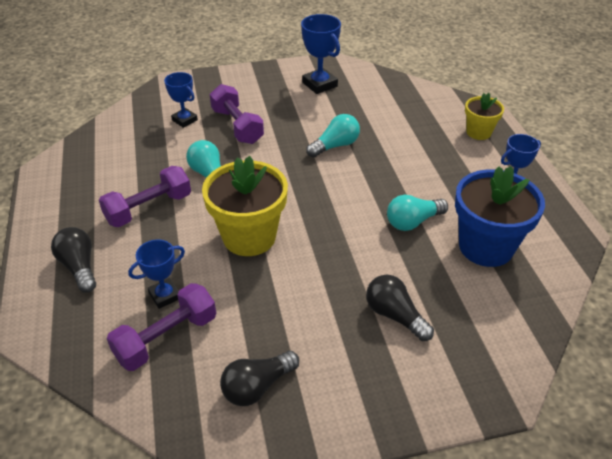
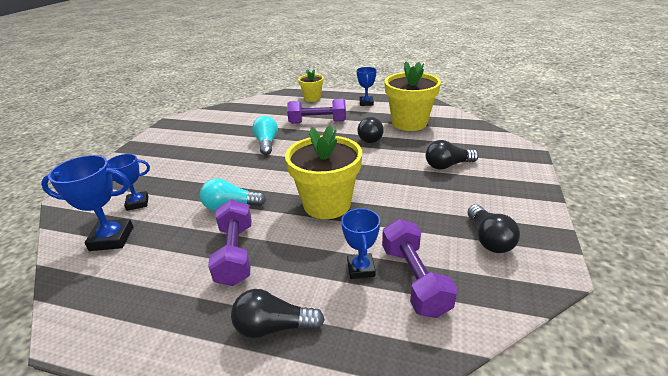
camera: 60 degrees left, 10 degrees down
(237, 126) = (187, 178): purple dumbbell -> purple dumbbell (317, 122)
(319, 84) = (191, 131): blue trophy -> blue trophy (112, 238)
(413, 222) = (370, 137): turquoise light bulb -> black light bulb
(486, 247) = (409, 123): blue flower pot -> yellow flower pot

